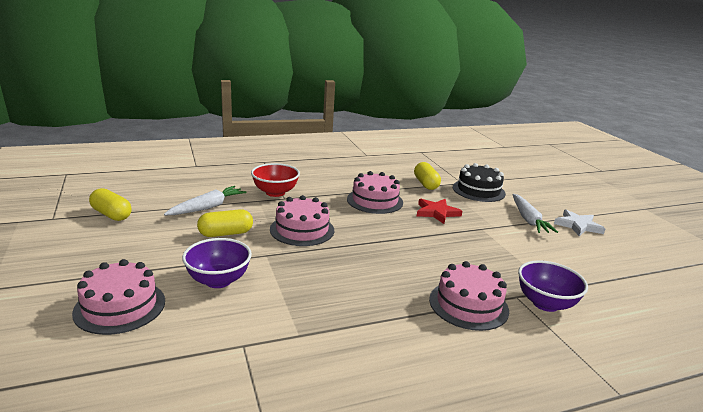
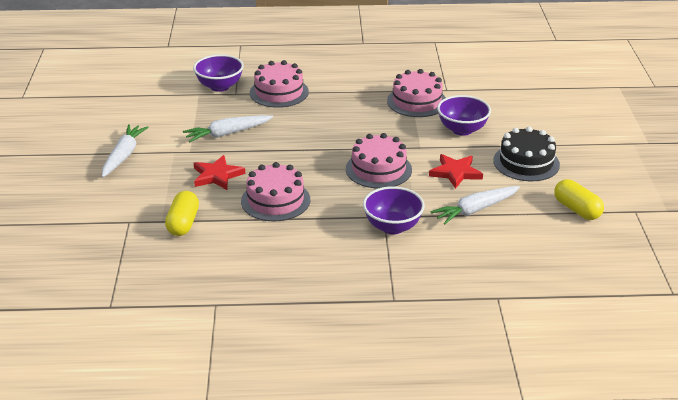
camera: 160 degrees left, 10 degrees up
(120, 306) = (531, 120): pink cake -> pink cake (417, 101)
(226, 233) = (455, 173): yellow capsule -> red star
(275, 192) = (392, 227): red bowl -> purple bowl
(468, 247) = (228, 133): none -> white carrot
(478, 190) = (124, 204): black cake -> black cake (526, 162)
(578, 225) = (79, 143): white star -> none

